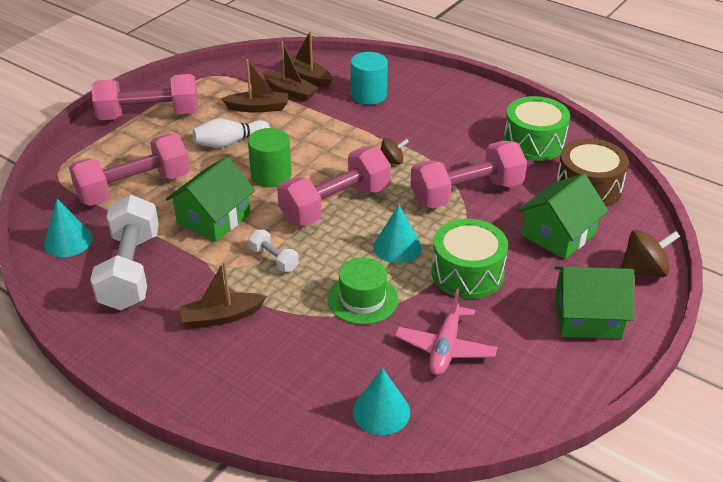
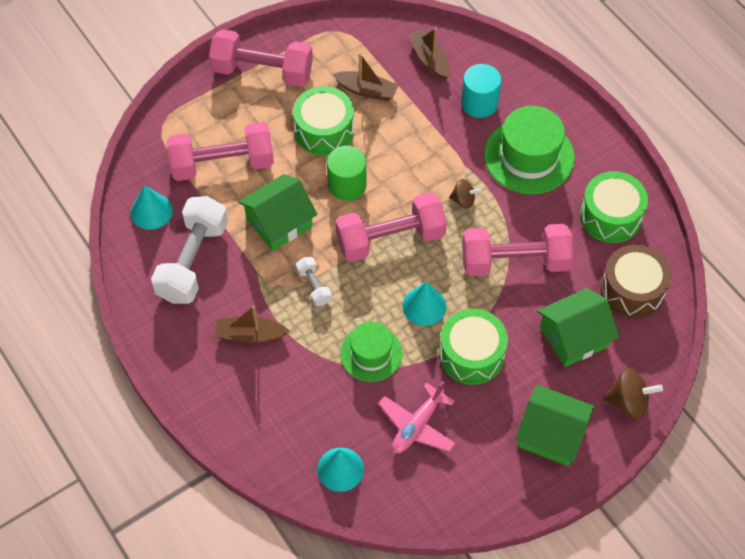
camera: 20 degrees right, 20 degrees up
(229, 142) = (324, 130): white bowling pin -> green drum
(290, 92) = (405, 76): brown boat -> none
(435, 119) = (529, 156): none -> green hat

